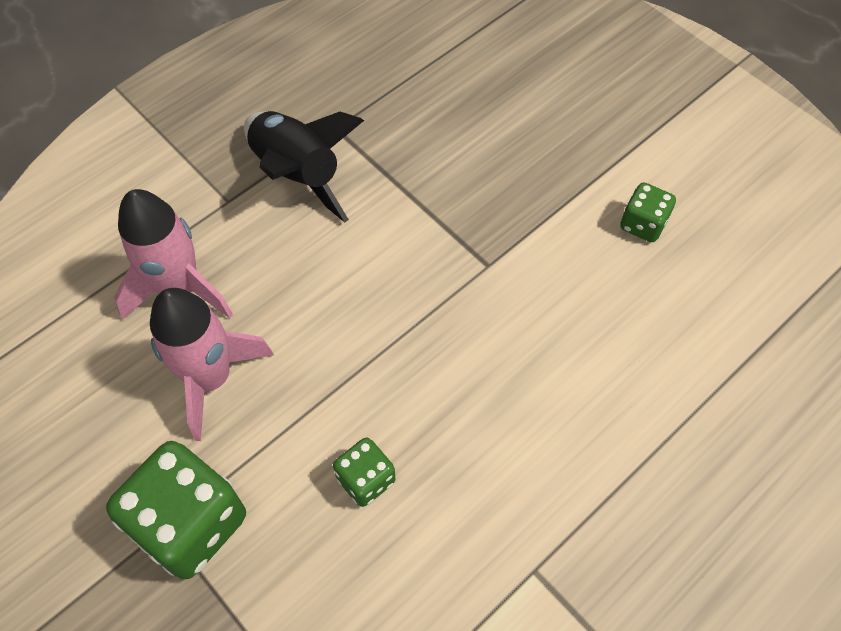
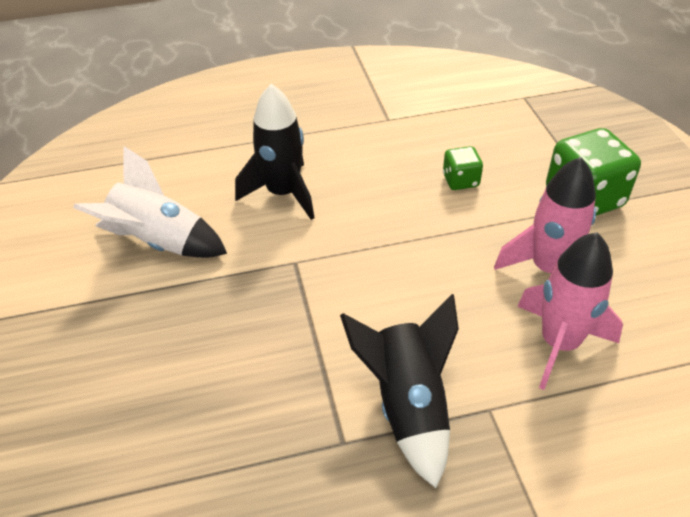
camera: 150 degrees left, 15 degrees down
(571, 350) = (283, 193): none -> black rocket
(642, 224) = (159, 242): green dice -> white rocket

